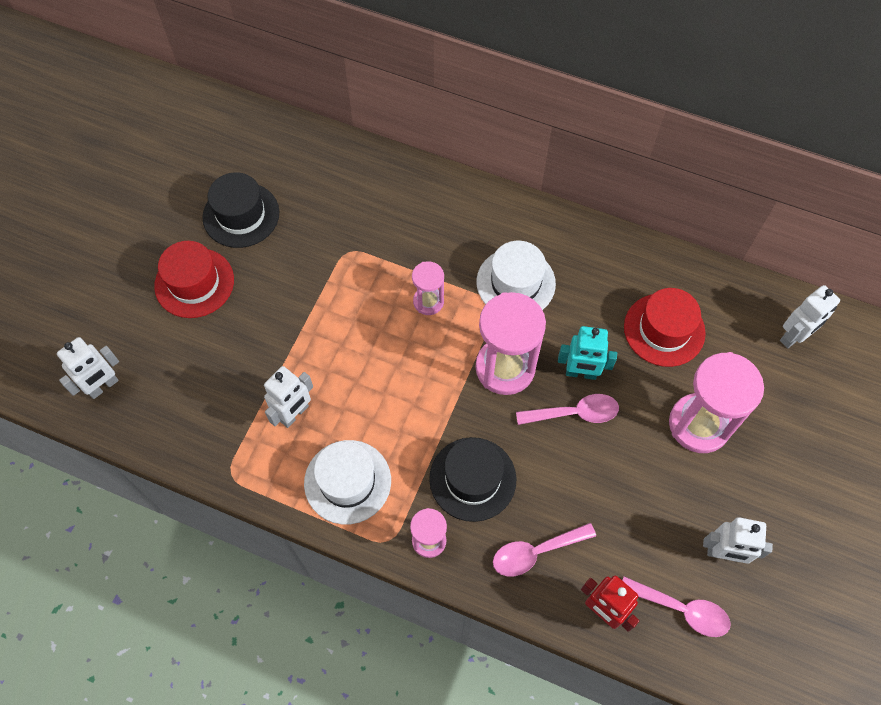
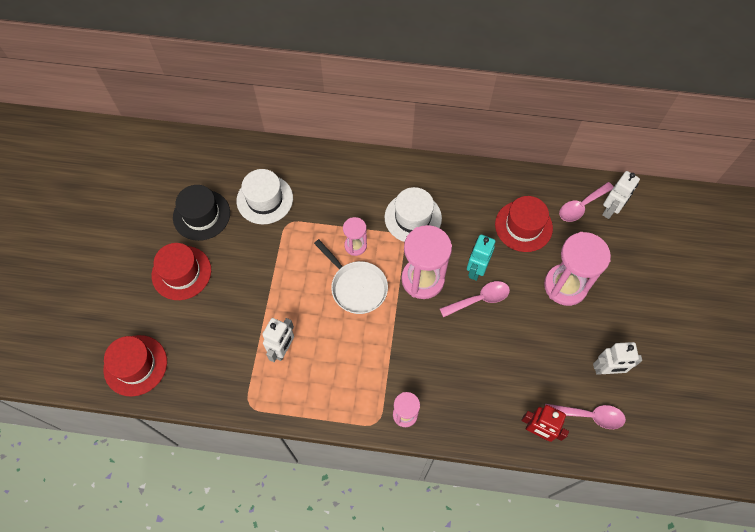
camera: 15 degrees left, 0 degrees up
(103, 386) = (135, 365): white robot -> red hat
(347, 481) = (335, 388): white hat -> white hat (265, 199)
(414, 356) = (356, 287): none -> white pan
(472, 479) = (423, 363): black hat -> none
(535, 552) = (481, 403): pink spoon -> pink spoon (581, 206)
(581, 373) = (476, 270): turquoise robot -> turquoise robot turned 120 degrees clockwise

